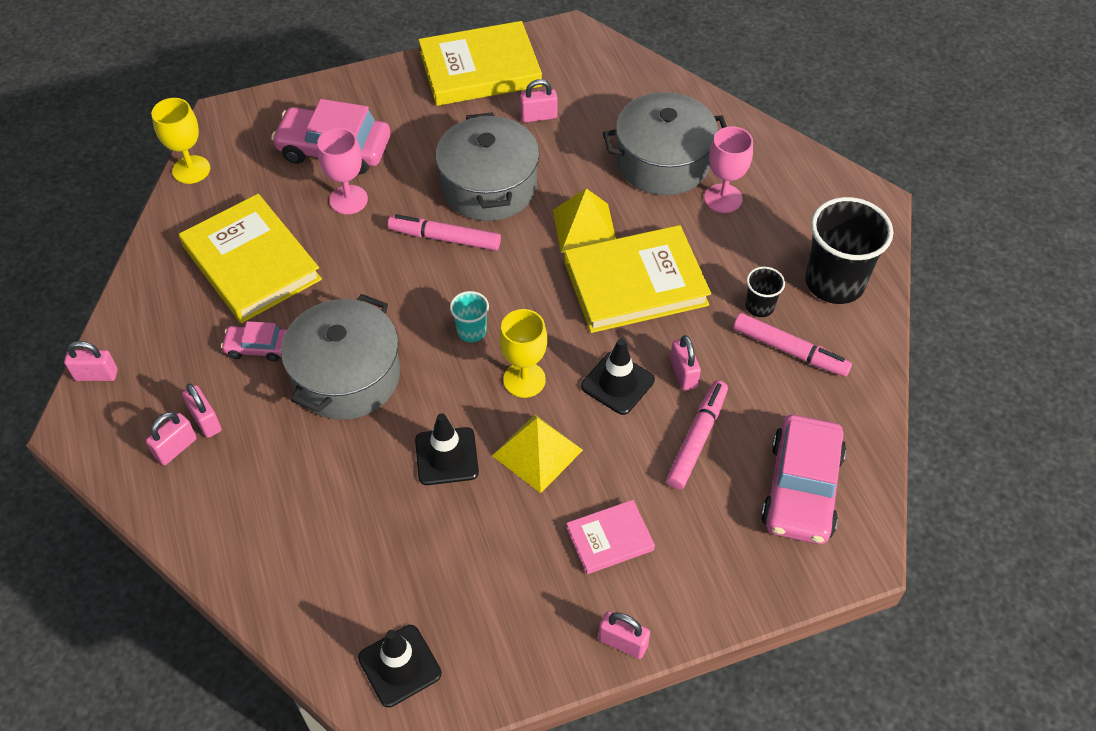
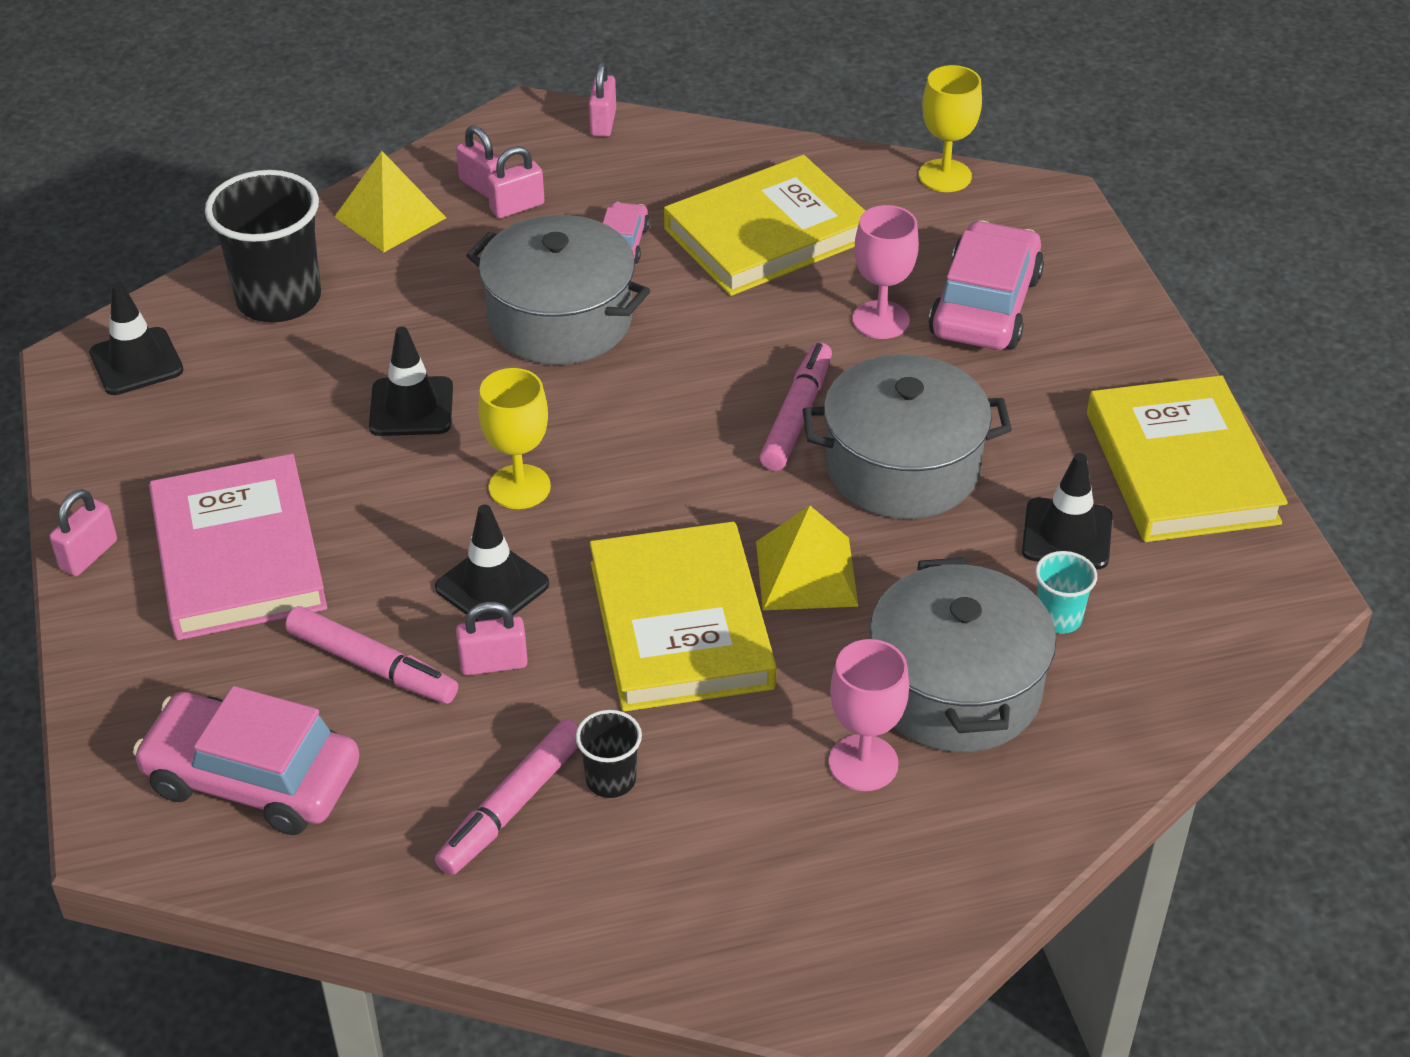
camera: 95 degrees right, 10 degrees down
(471, 331) = (616, 437): turquoise cup -> turquoise cup (1058, 618)
(537, 453) = (394, 493): yellow pyramid -> yellow pyramid (390, 217)
(538, 116) = (1067, 534): pink padlock -> black traffic cone
(609, 539) = (239, 555): pink book -> pink book, size x1.94
(834, 282) = (649, 897): black cup -> black cup (279, 299)

